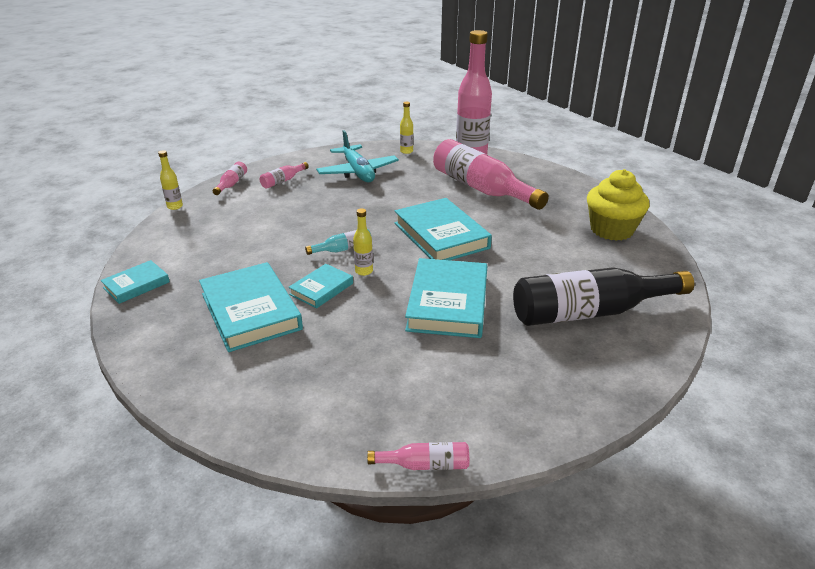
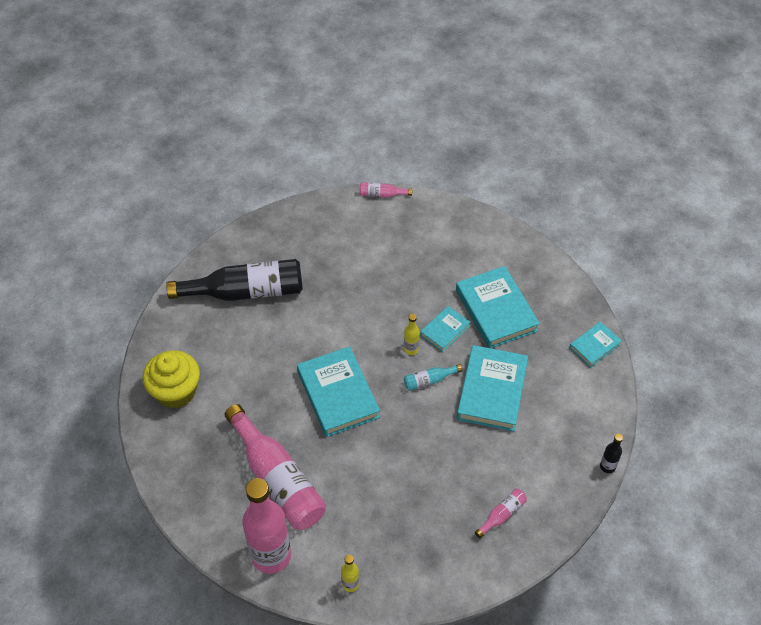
camera: 175 degrees left, 20 degrees up
(175, 206) = (607, 466): yellow bottle -> black bottle
(231, 184) = (560, 512): pink bottle -> none
(358, 172) = (415, 530): turquoise plane -> none
(448, 303) = (348, 308): turquoise book -> turquoise book (492, 391)

